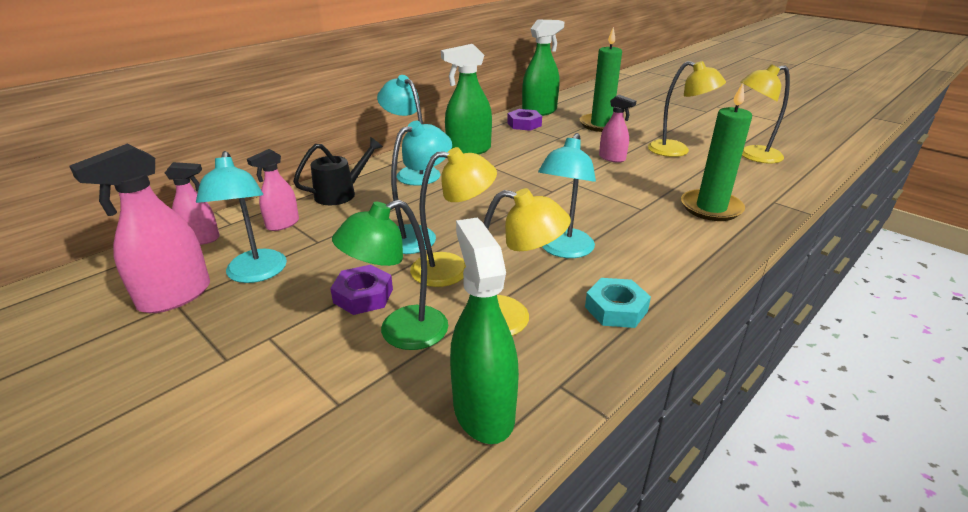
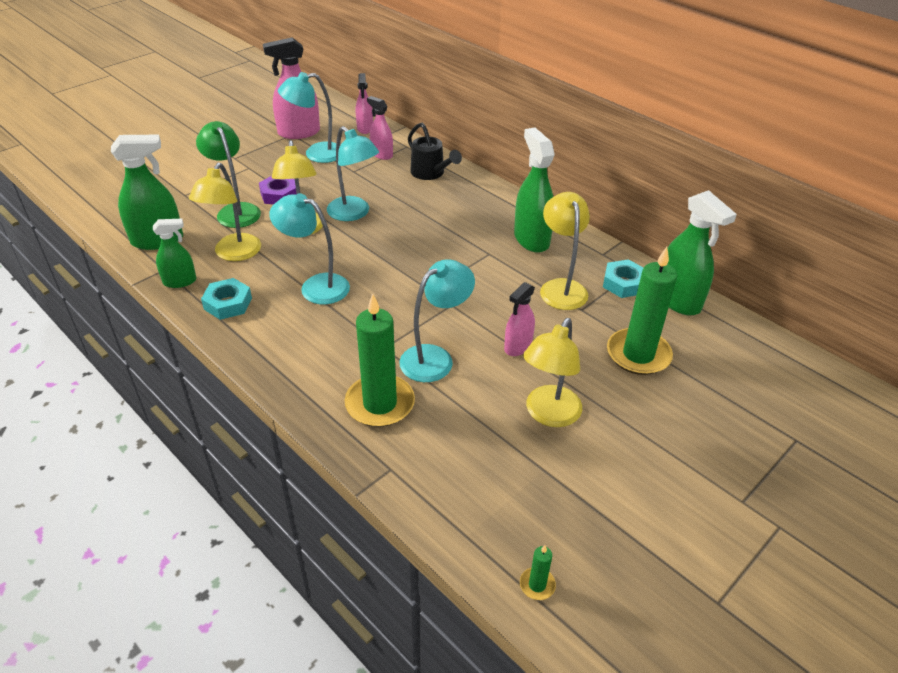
camera: 90 degrees right, 10 degrees up
(175, 296) = (298, 132): pink spray bottle -> pink spray bottle turned 60 degrees counterclockwise
(412, 173) = (473, 206): turquoise lamp -> turquoise lamp (435, 358)
(524, 124) = (623, 283): purple nut -> turquoise nut
(584, 361) = (180, 281): none -> green spray bottle
(752, 156) = (537, 498): yellow lamp -> yellow lamp (561, 287)
(816, 157) = (537, 585): none -> green candle

